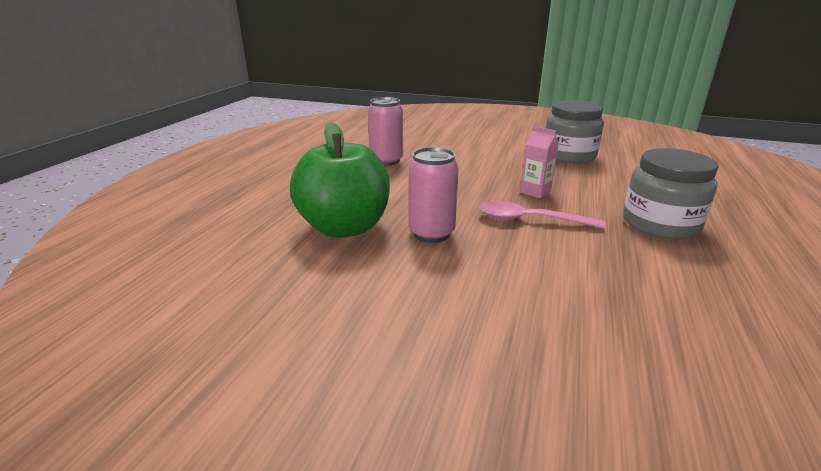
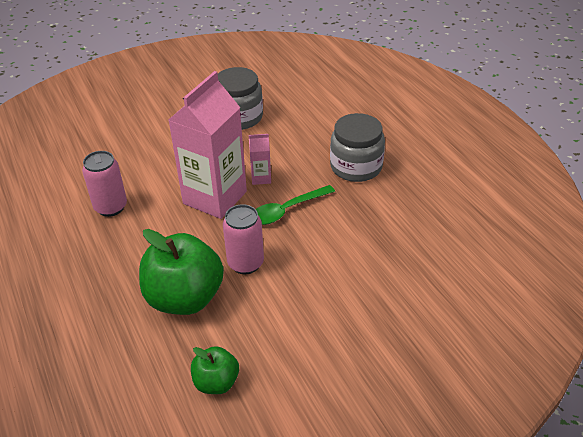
camera: 45 degrees left, 15 degrees up
(262, 295) = (216, 382): none -> green apple
(473, 186) = (215, 197): none -> pink carton
(530, 220) = (287, 210): pink spoon -> green spoon

